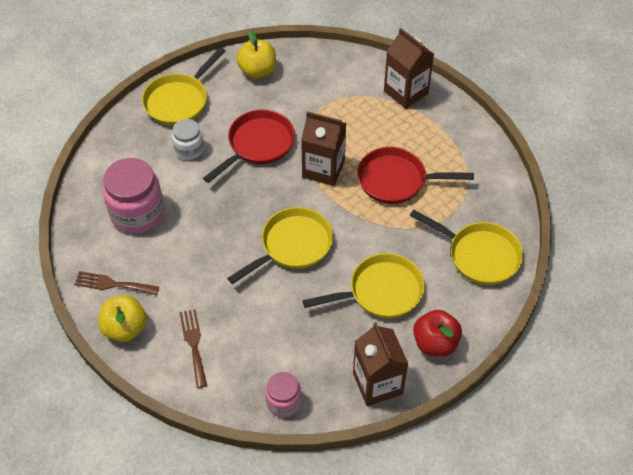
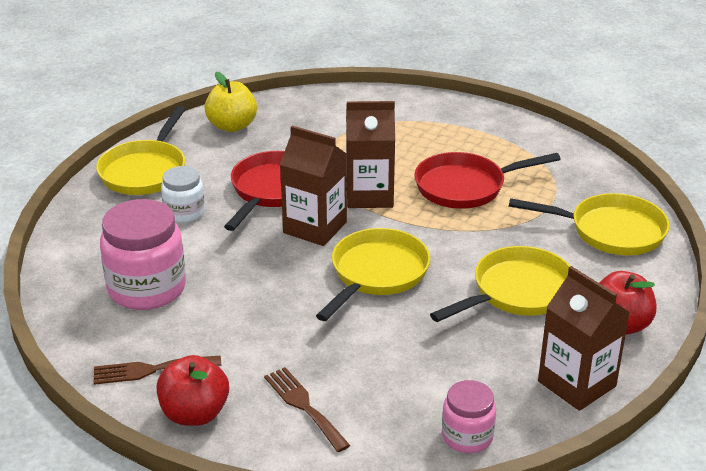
camera: 20 degrees left, 20 degrees down
(125, 328) = (195, 413): yellow apple -> red apple
(406, 92) = (424, 110): brown carton -> brown carton (315, 227)

